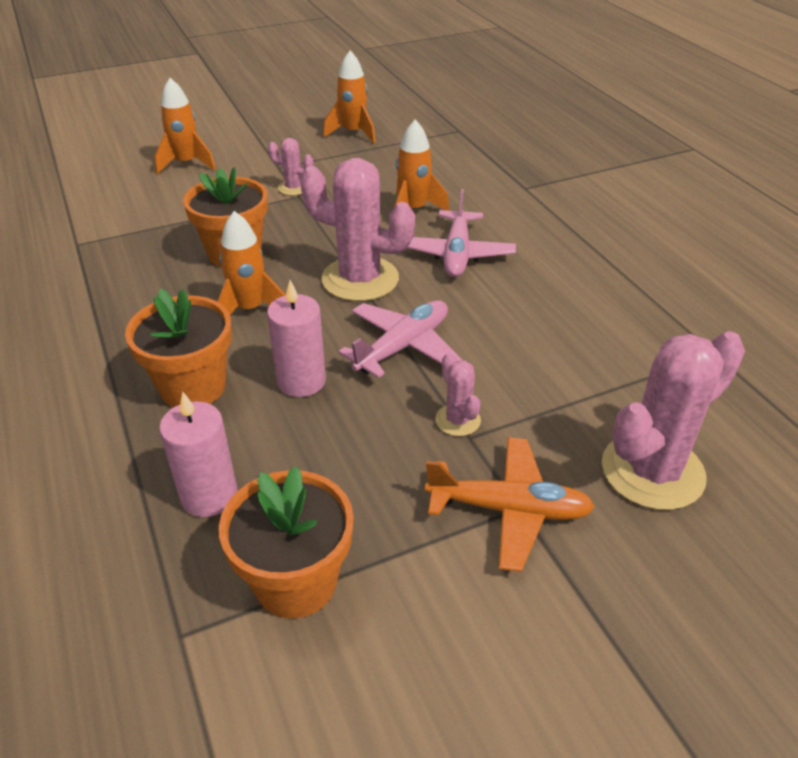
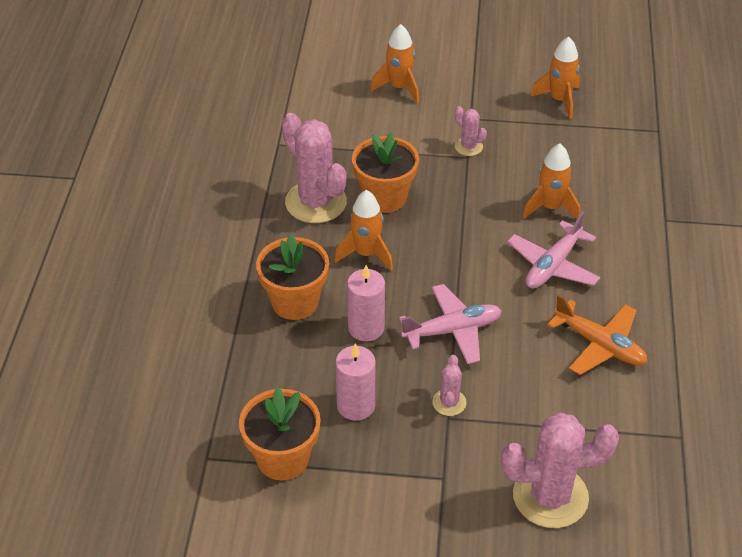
camera: 30 degrees right, 5 degrees up
(209, 495) = (264, 383): pink candle -> pink candle (356, 405)
(360, 279) = (461, 259): pink cactus -> pink cactus (316, 202)
(509, 510) = (435, 476): orange plane -> orange plane (599, 345)

